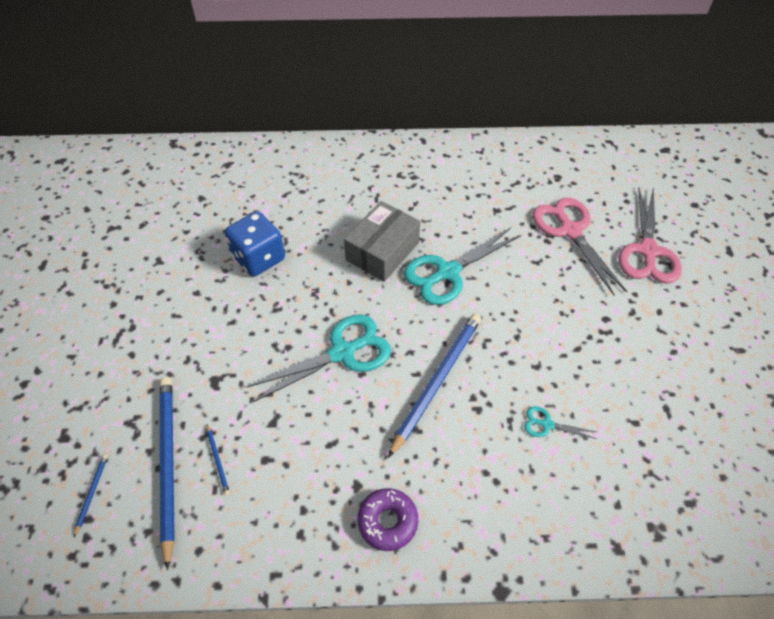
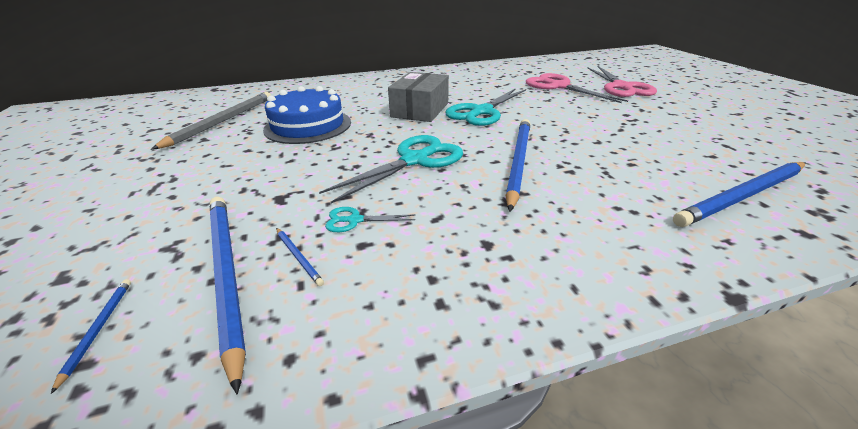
camera: 15 degrees left, 20 degrees down
(178, 227) = (223, 121): none -> grey pencil
(259, 258) = (308, 125): blue dice -> blue cake
(387, 521) = (545, 265): purple donut -> none
(546, 424) = (641, 169): turquoise scissors -> turquoise scissors (355, 220)
(607, 489) = (742, 196): none -> blue pencil

